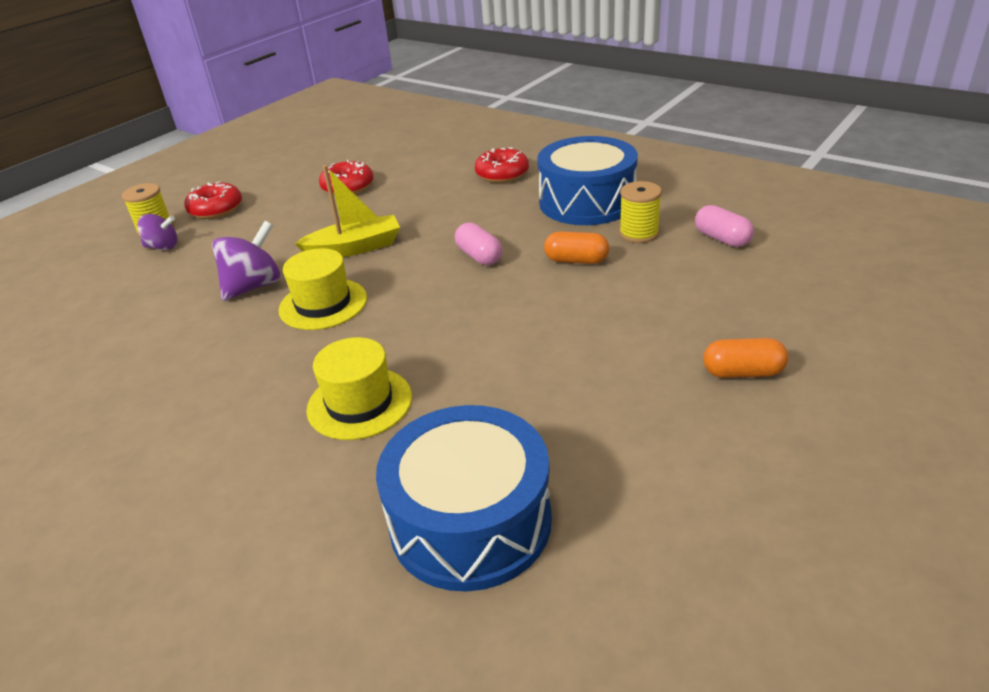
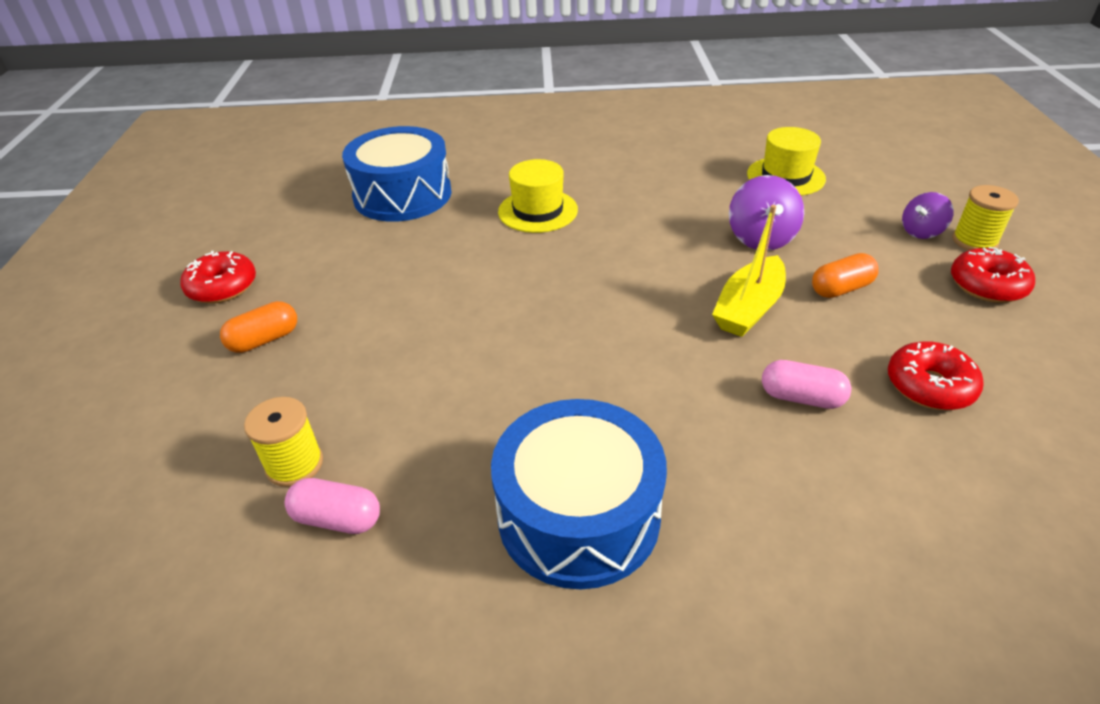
camera: 140 degrees right, 5 degrees up
(323, 304) = (675, 251): yellow hat -> yellow hat (785, 176)
(479, 256) = (609, 355): pink capsule -> pink capsule (801, 398)
(502, 174) = (777, 524): red donut -> red donut (222, 287)
(576, 260) = (498, 396): orange capsule -> orange capsule (841, 289)
(639, 233) = (456, 477): yellow spool -> yellow spool (294, 464)

